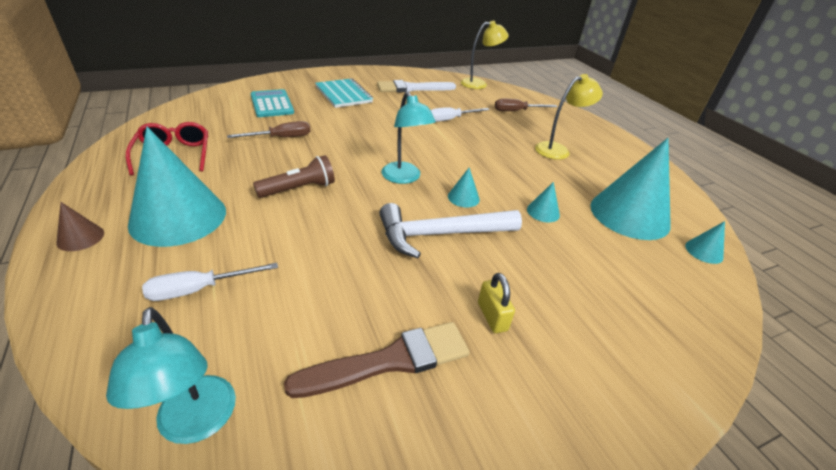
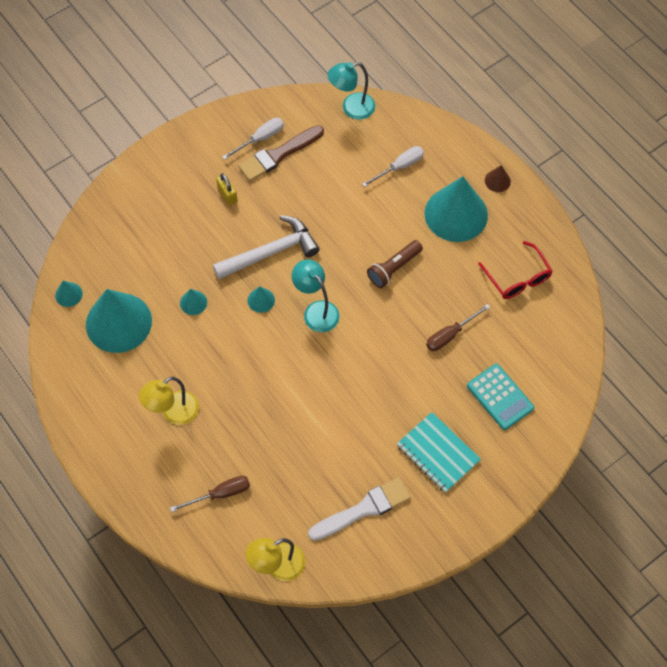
camera: 170 degrees right, 25 degrees up
(197, 424) = (351, 108): turquoise lamp -> turquoise lamp turned 75 degrees counterclockwise
(450, 119) = (297, 438): white screwdriver -> white screwdriver (260, 139)

